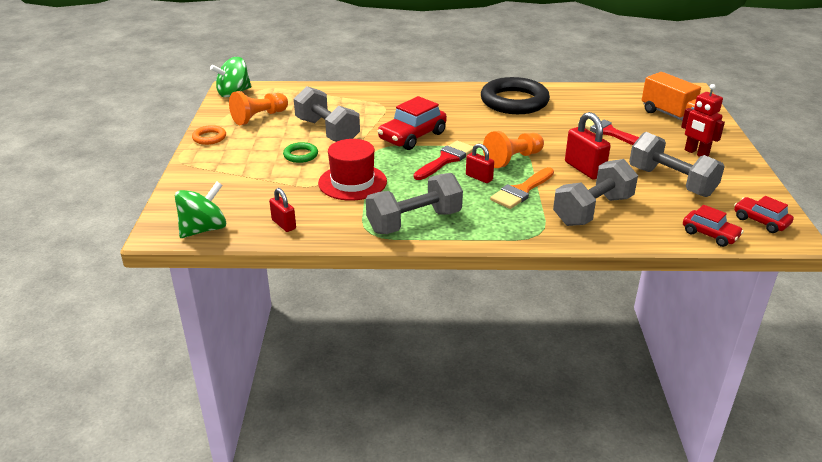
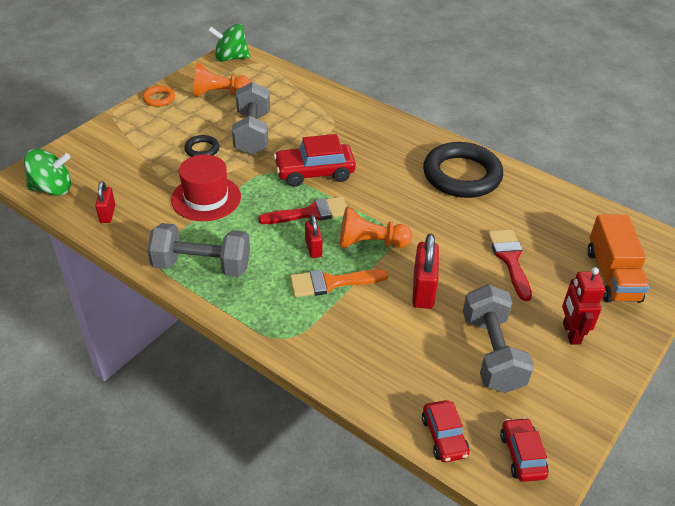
camera: 35 degrees right, 10 degrees up
(300, 155) = (202, 149): green ring -> black ring
(592, 210) = (366, 341): grey dumbbell -> none

